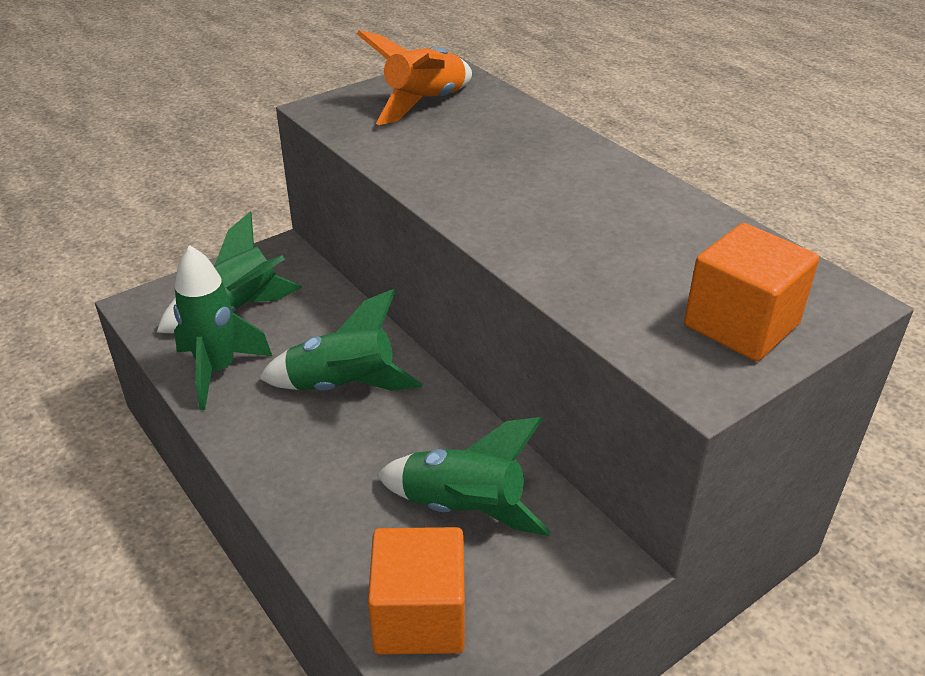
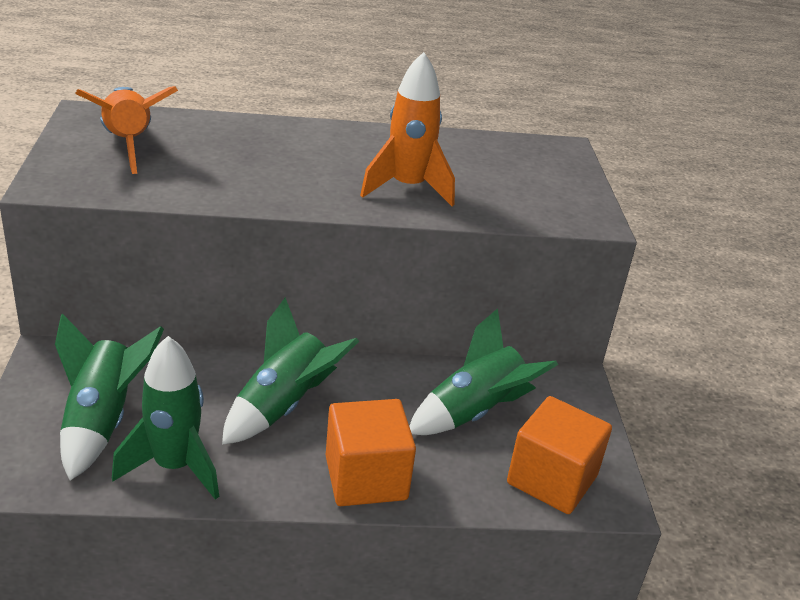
camera: 60 degrees left, 5 degrees down
(569, 244) = (407, 188): none -> orange rocket
(741, 325) = (553, 183): orange cube -> orange cube (366, 478)

